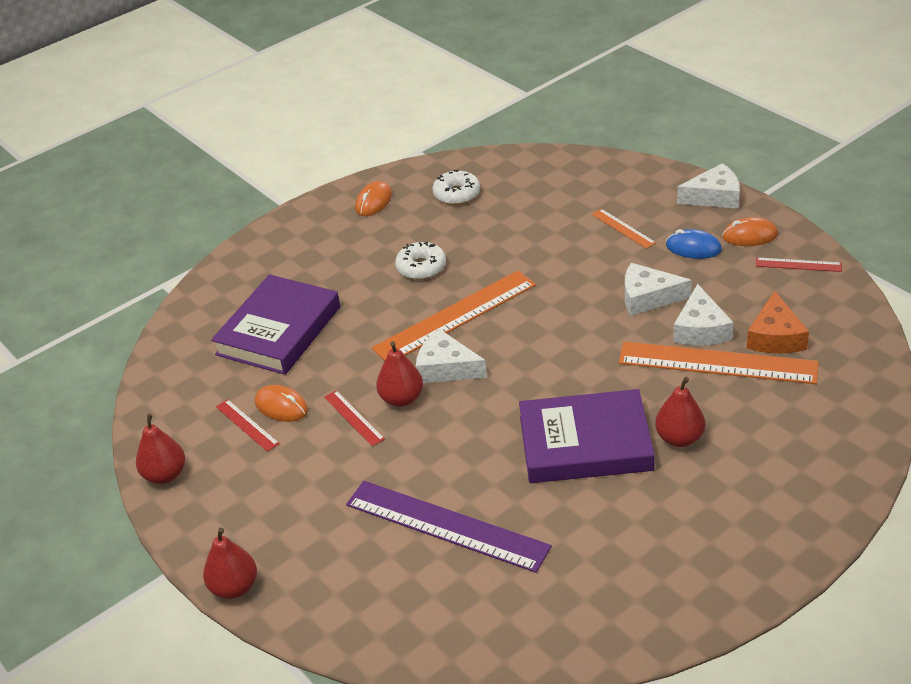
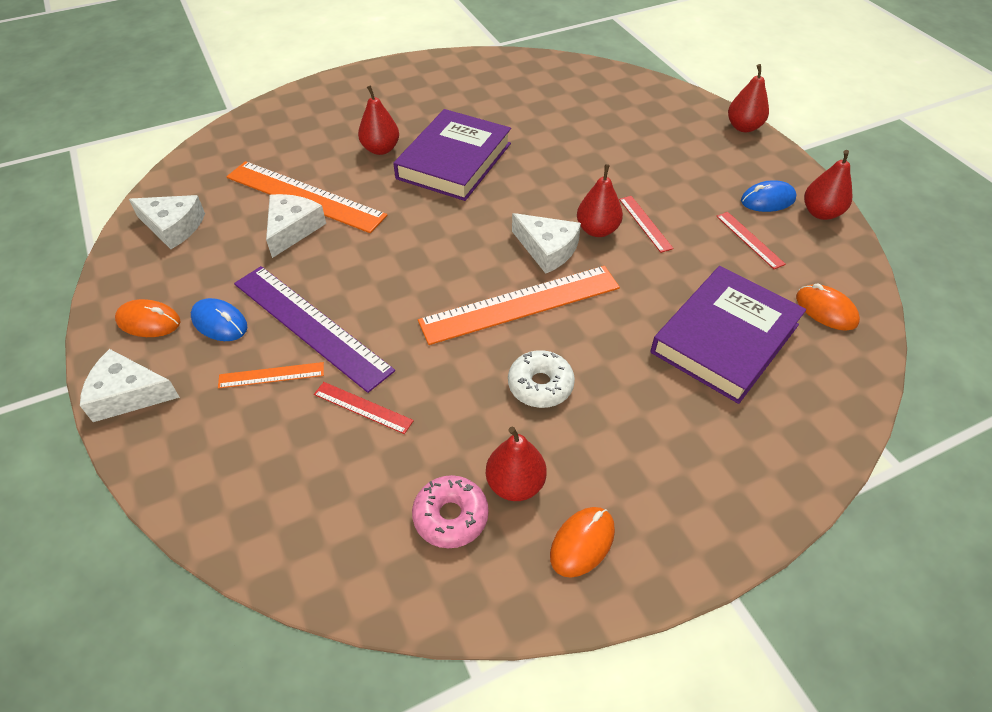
camera: 170 degrees left, 10 degrees up
(221, 477) = (767, 200): none -> blue mouse
(281, 406) = (716, 249): orange mouse -> orange mouse (826, 310)
(422, 216) = (515, 484): none -> red pear
(446, 525) = (582, 132): purple ruler -> purple ruler (311, 325)
(456, 194) = (451, 516): white donut -> pink donut
(585, 443) = (454, 161): purple book -> purple book turned 75 degrees counterclockwise
(623, 228) = (271, 375): orange ruler -> orange ruler turned 75 degrees counterclockwise
(648, 297) = (313, 274): white cheese -> white cheese (173, 226)
(775, 337) = (237, 206): orange cheese -> none
(798, 265) = (141, 272): red ruler -> red ruler (363, 407)

